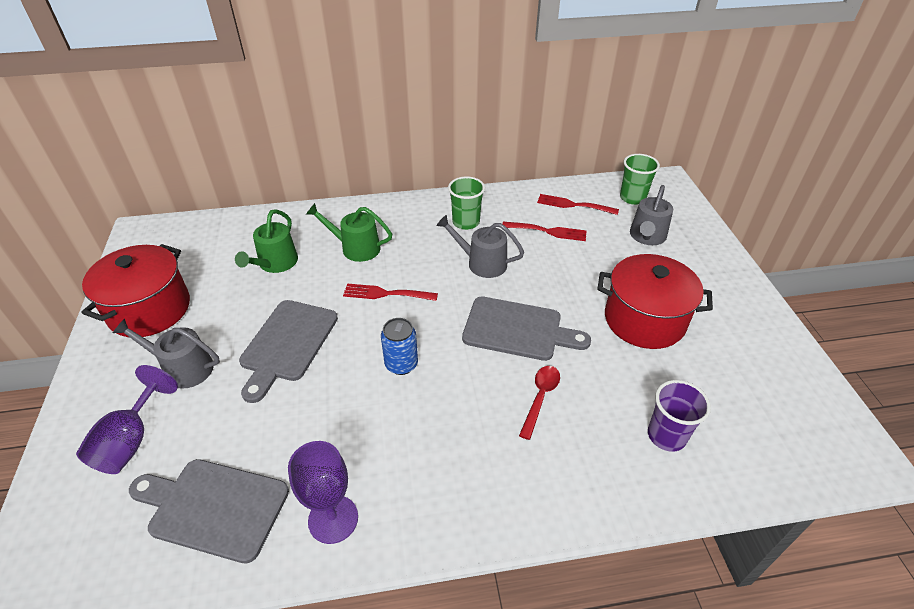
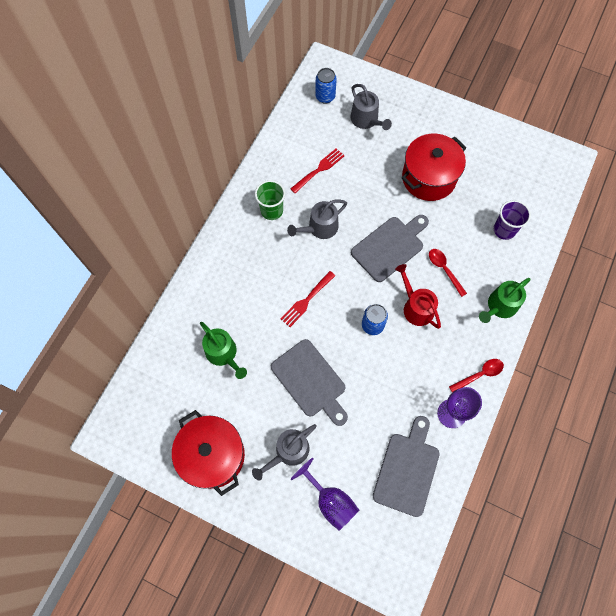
camera: 55 degrees left, 25 degrees up
(214, 507) = (407, 470): grey cutting board -> grey cutting board turned 150 degrees clockwise
(356, 248) = (246, 294): green watering can -> green watering can (500, 306)
(419, 524) = (479, 374): none -> red spoon
(461, 395) = (416, 307): none -> red watering can
(573, 205) = (305, 135): red fork -> none
(632, 198) = (325, 97): green cup -> blue can

